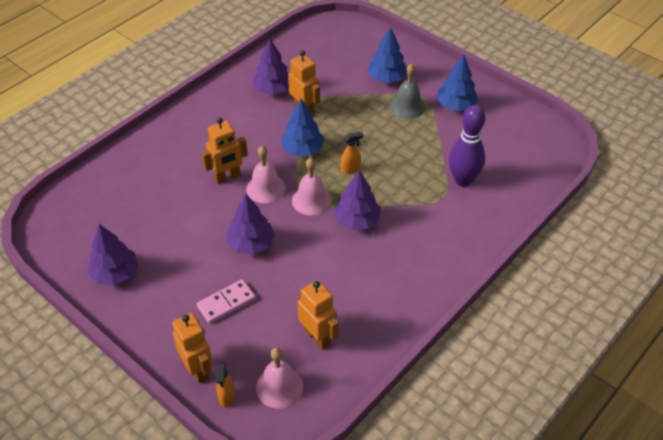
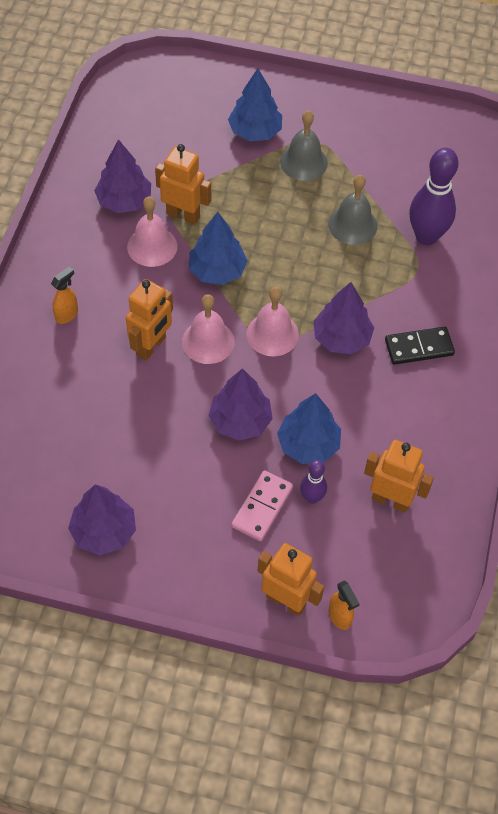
camera: 30 degrees left, 10 degrees up
(264, 311) = (312, 497): none -> purple bowling pin
(279, 387) = (388, 577): pink bell -> pink bell (152, 246)
(350, 169) = (291, 274): orange spray bottle -> orange spray bottle (67, 315)
(408, 247) = (419, 347): none -> black domino
(414, 155) = (352, 225): none -> grey bell
(456, 106) = (359, 139): blue tree -> blue tree (308, 444)

